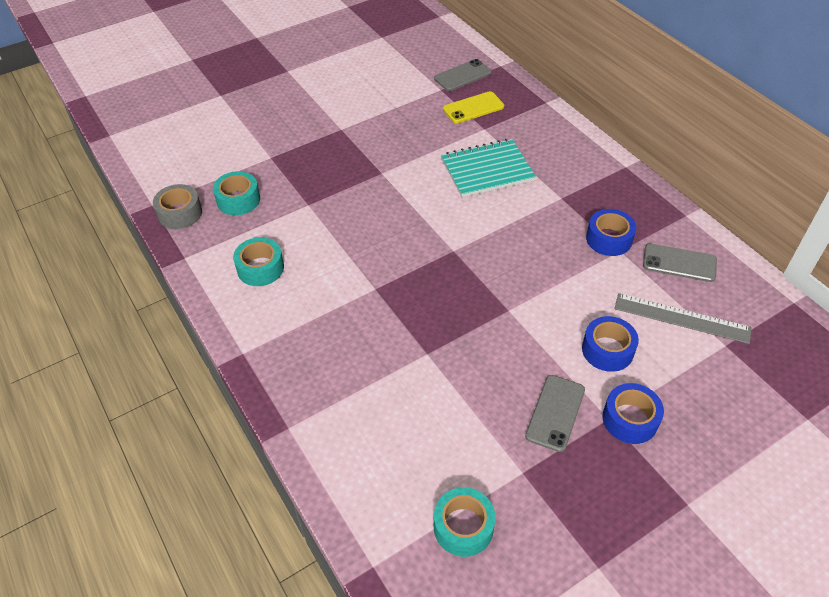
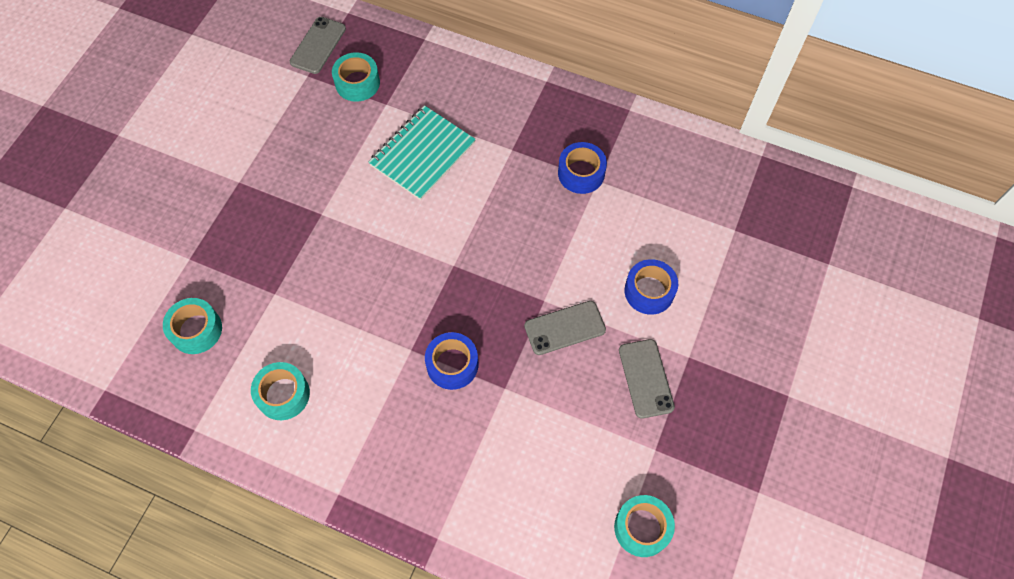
camera: 35 degrees left, 15 degrees up
(180, 213) = (145, 382): grey tape -> none
(473, 108) = (357, 83): yellow phone -> turquoise tape
(630, 419) = (705, 347): blue tape -> blue tape (452, 364)
(679, 263) = (653, 166): grey phone -> grey phone (564, 328)
(681, 318) = (687, 223): grey ruler -> none

